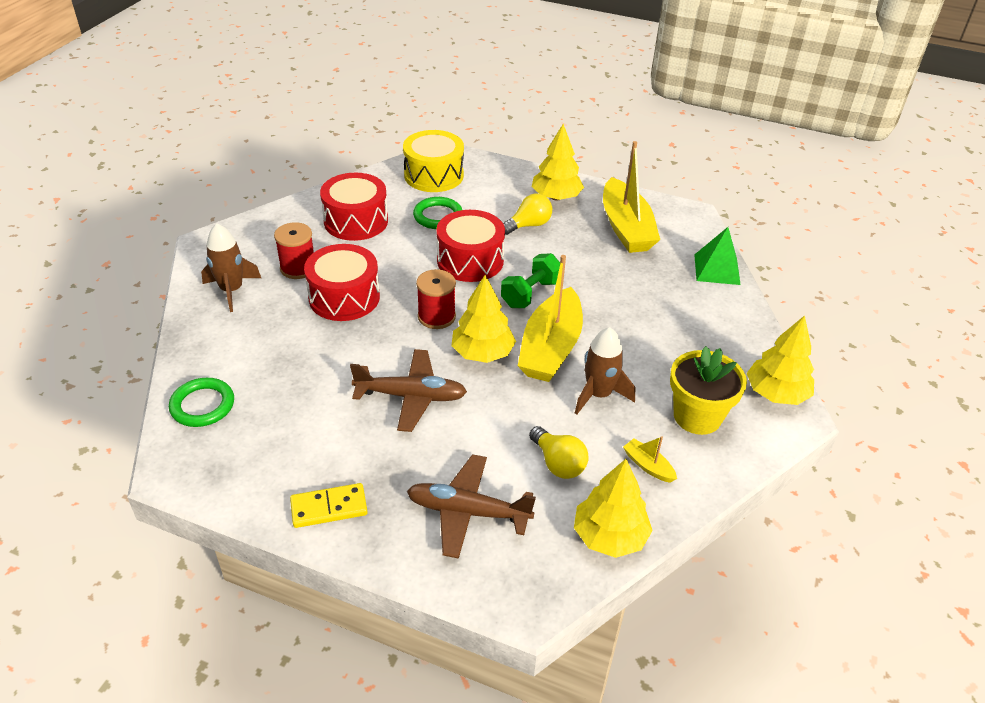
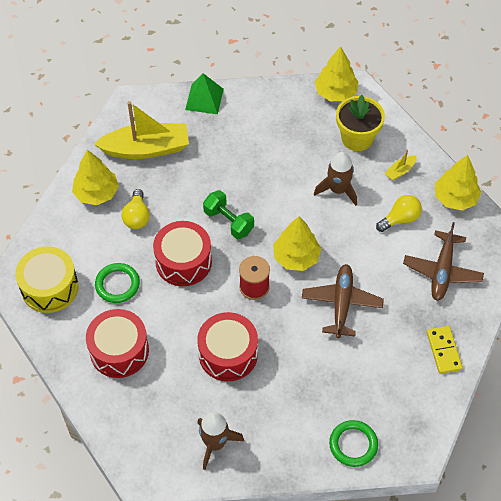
camera: 85 degrees left, 15 degrees up
(298, 268) = (186, 393): red spool -> none
(528, 225) = (137, 217): yellow light bulb -> yellow light bulb turned 150 degrees counterclockwise
(550, 348) = (291, 214): yellow boat -> none

